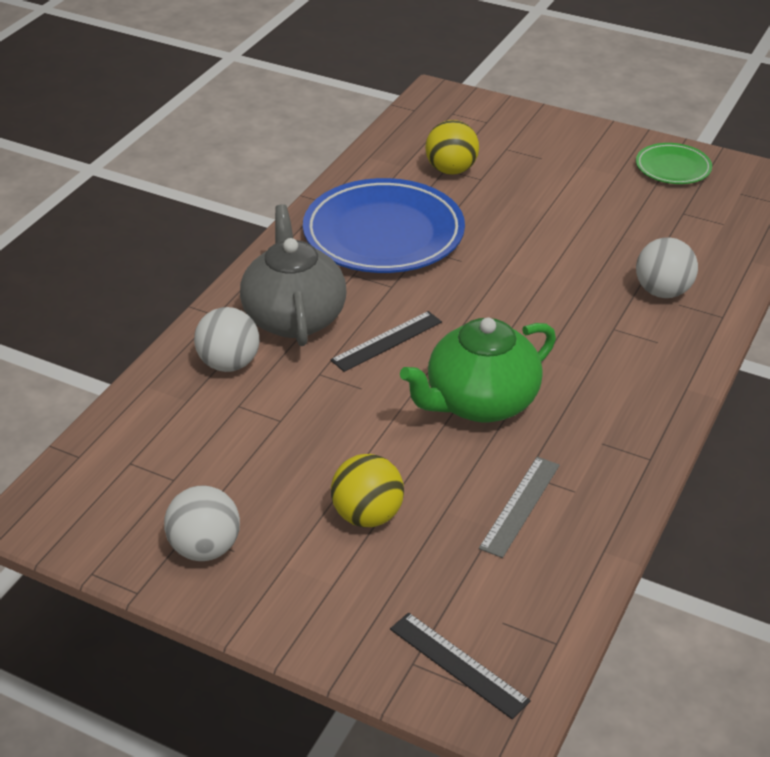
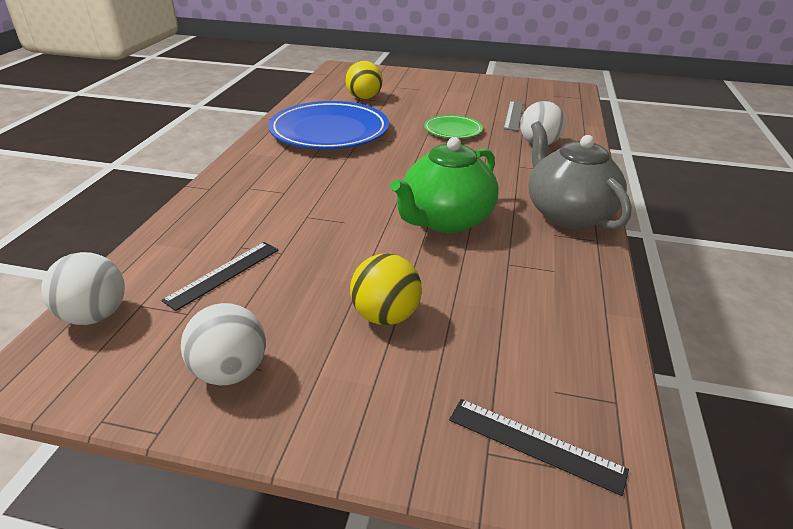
camera: 15 degrees left, 5 degrees down
(229, 364) = (226, 219): white ball -> white ball (95, 315)
(294, 317) = (275, 184): grey teapot -> grey teapot (568, 214)
(387, 341) = (355, 190): black ruler -> black ruler (223, 274)
(520, 506) = (516, 288): grey ruler -> grey ruler (513, 115)
(673, 168) = (505, 88): green plate -> green plate (452, 130)

